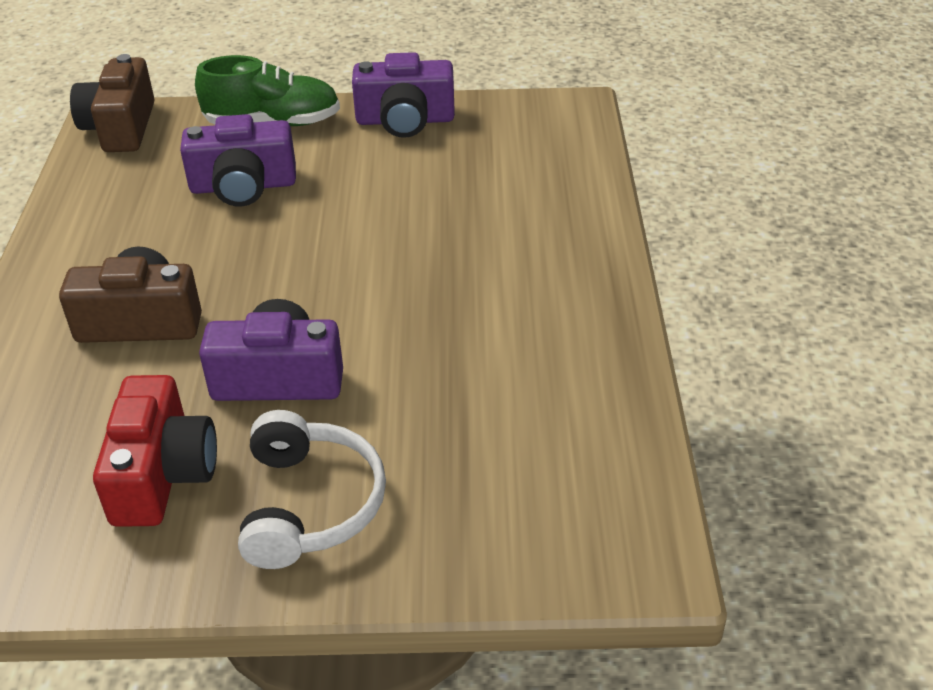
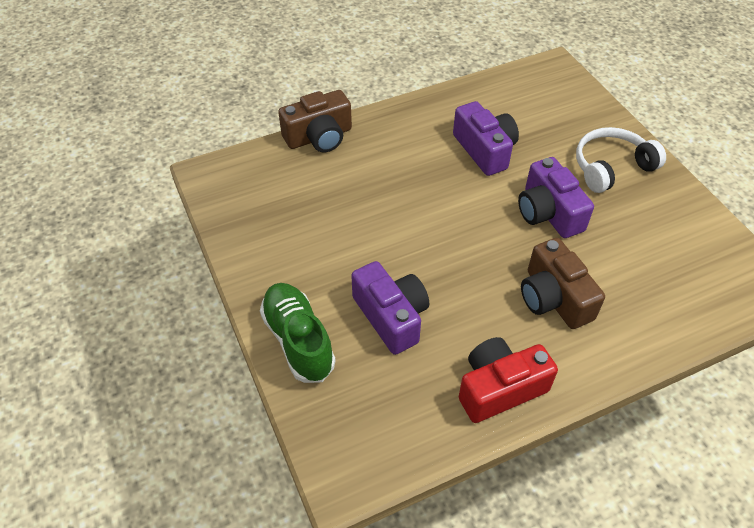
camera: 115 degrees left, 10 degrees up
(120, 127) = (353, 454): brown camera -> brown camera (319, 137)
(162, 474) = (641, 227): red camera -> red camera (499, 388)
(405, 120) = (262, 257): purple camera -> purple camera (485, 150)

